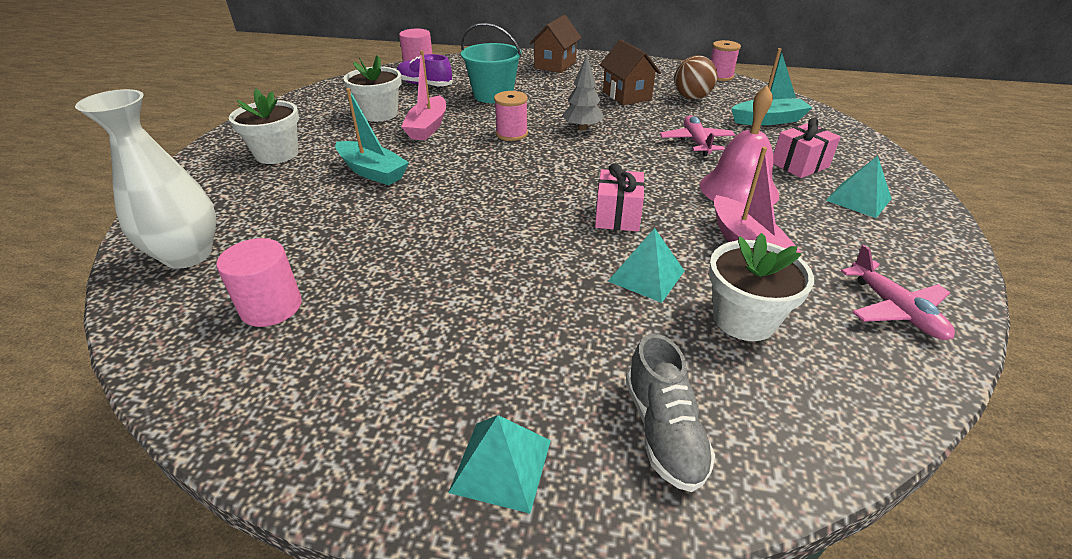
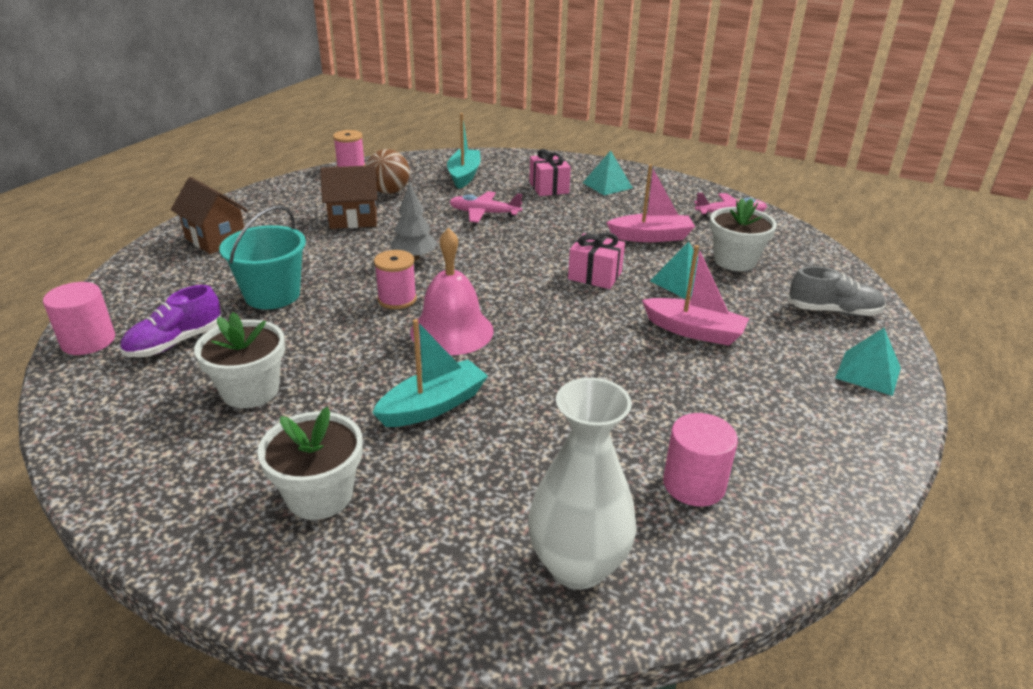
camera: 75 degrees left, 5 degrees down
(428, 127) = (331, 354): pink boat -> pink boat (694, 331)
(738, 189) = (574, 219): pink bell -> pink bell (452, 331)

